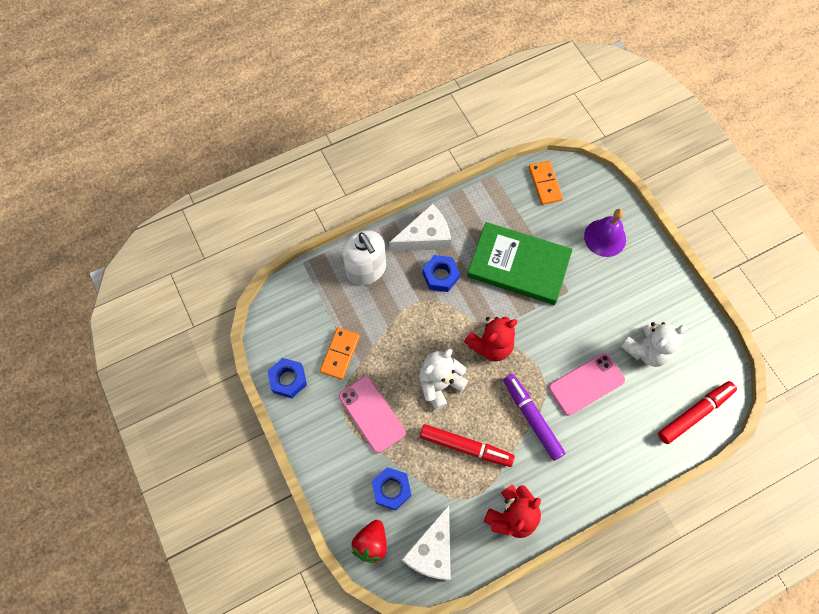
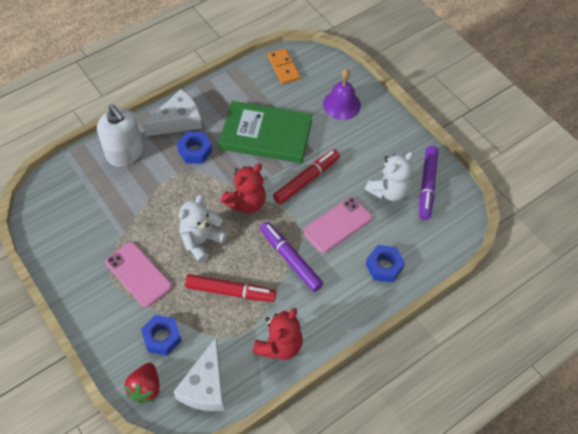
camera: 10 degrees left, 10 degrees down
(288, 379) = (55, 254): blue nut -> blue nut (384, 266)
(340, 354) = (104, 226): orange domino -> none
(689, 349) = (427, 186): none -> purple marker
(694, 413) = (438, 237): red marker -> red marker (306, 180)

